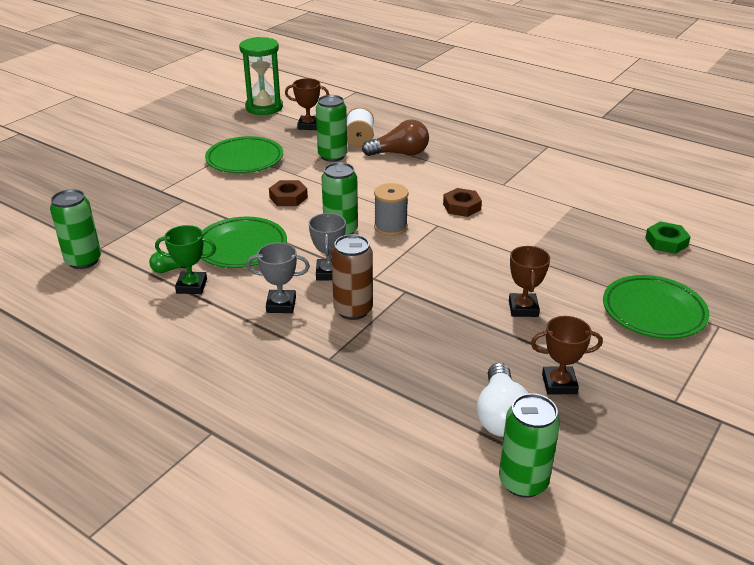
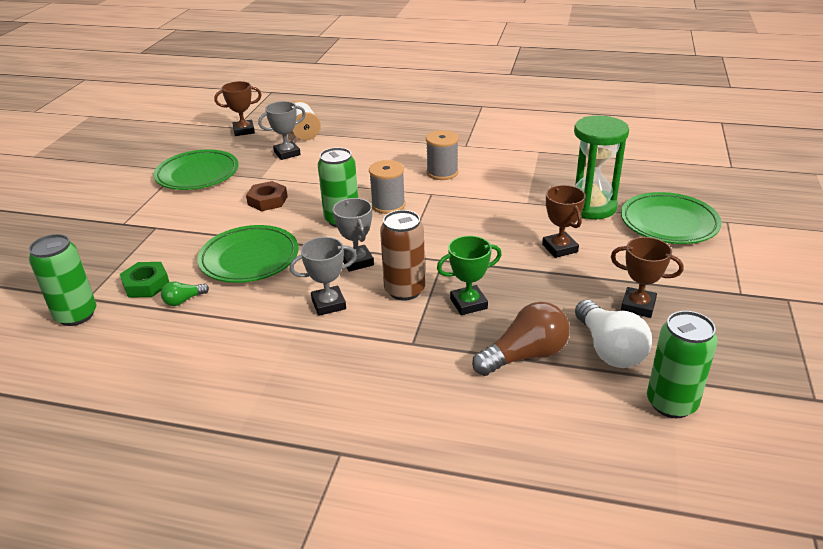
camera: 20 degrees left, 0 degrees up
(191, 286) = (220, 310): green trophy -> green trophy (468, 303)
(264, 107) = (186, 122): green hourglass -> green hourglass (591, 207)
(332, 156) = (287, 153): green can -> grey trophy
(400, 153) = (352, 138): brown light bulb -> brown light bulb (525, 356)
(462, 207) = (442, 172): brown nut -> grey spool
(559, 384) = (638, 306): brown trophy -> brown trophy turned 45 degrees clockwise
(666, 242) = (636, 164): green nut -> green nut (146, 284)

